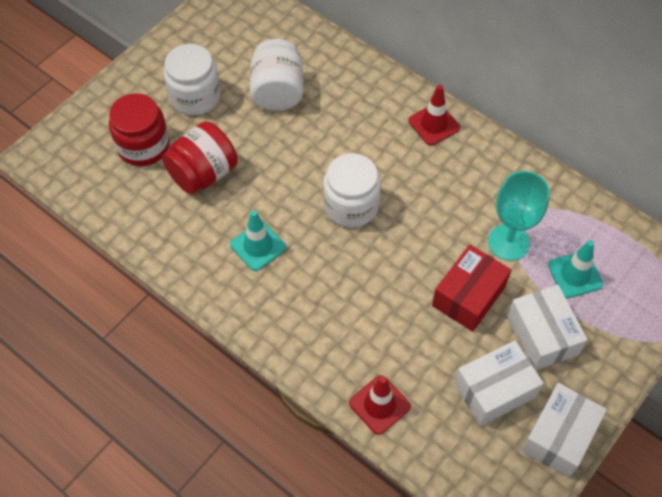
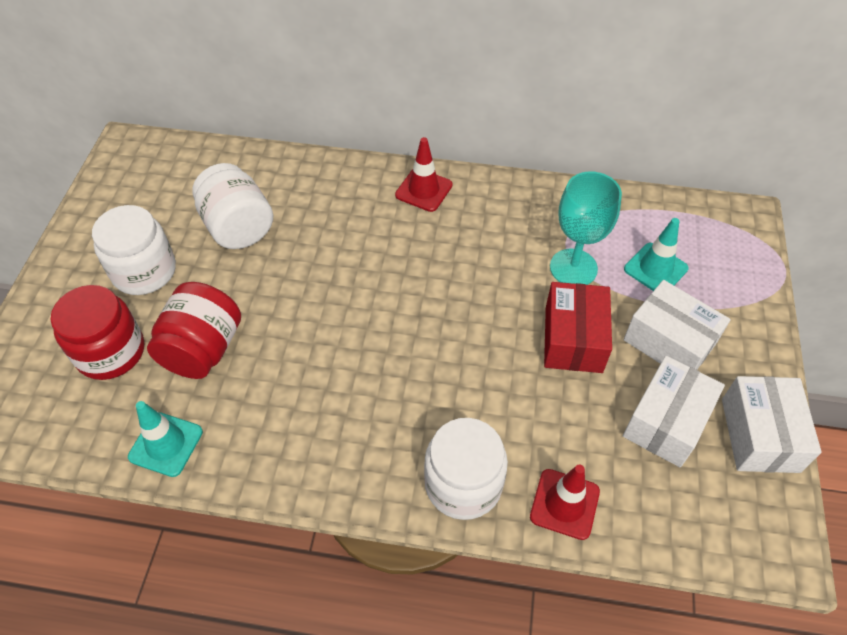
camera: 30 degrees left, 5 degrees down
(258, 246) = (316, 398): turquoise traffic cone -> turquoise traffic cone (166, 444)
(351, 205) = (392, 306): white jar -> white jar (463, 484)

